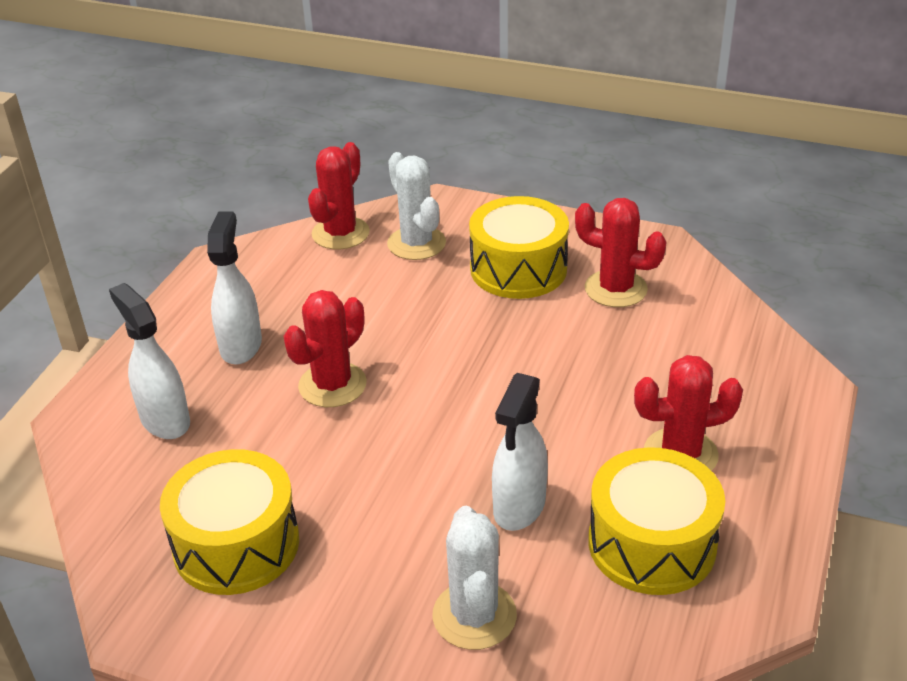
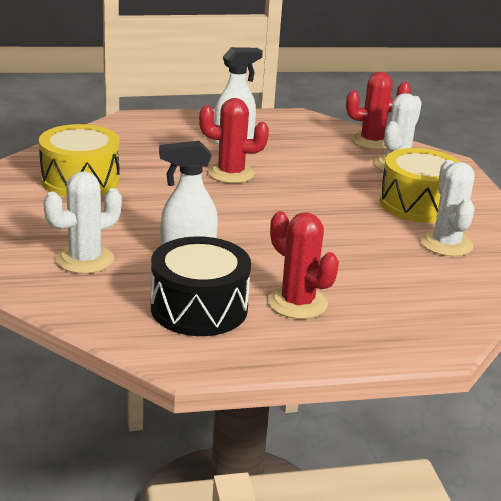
camera: 55 degrees right, 10 degrees down
(165, 420) = (153, 138): white spray bottle -> none
(615, 289) = (446, 244): red cactus -> white cactus
(652, 543) = (199, 308): yellow drum -> black drum

